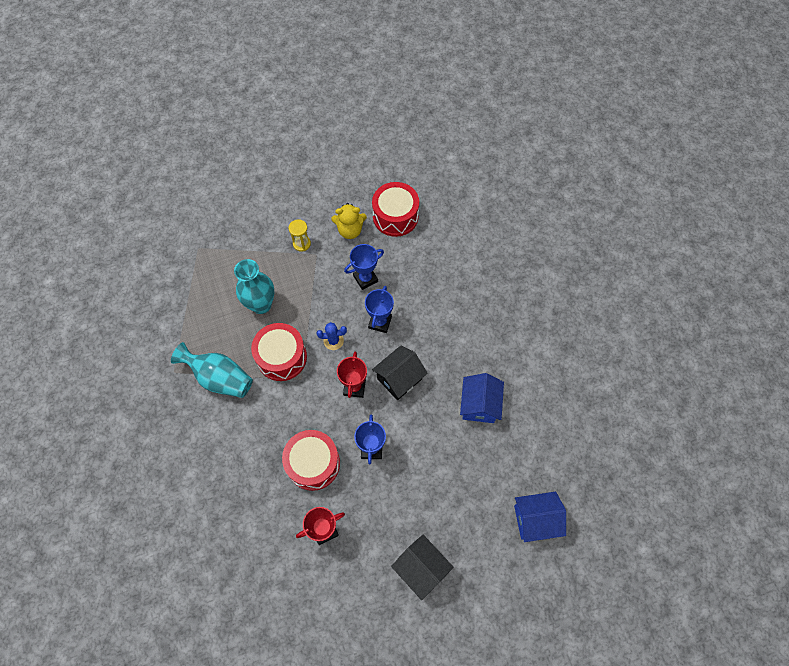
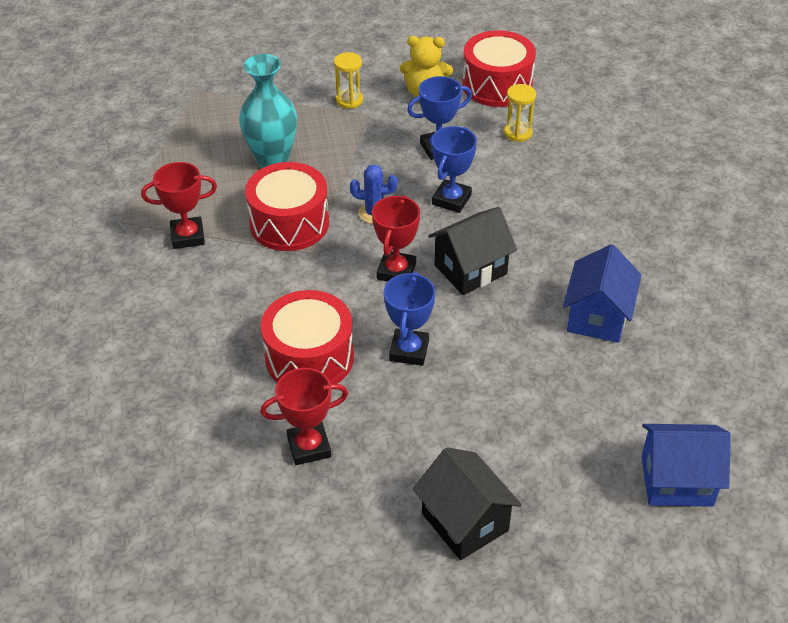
camera: 10 degrees right, 20 degrees down
(219, 378) = (188, 236): turquoise vase -> red trophy
(414, 258) = (518, 133): none -> yellow hourglass

